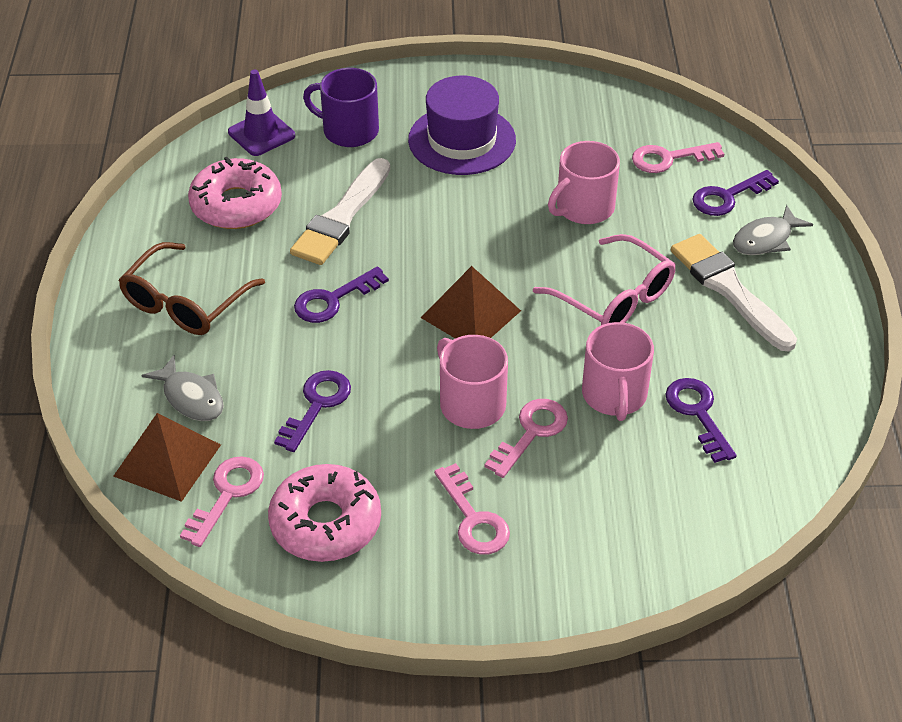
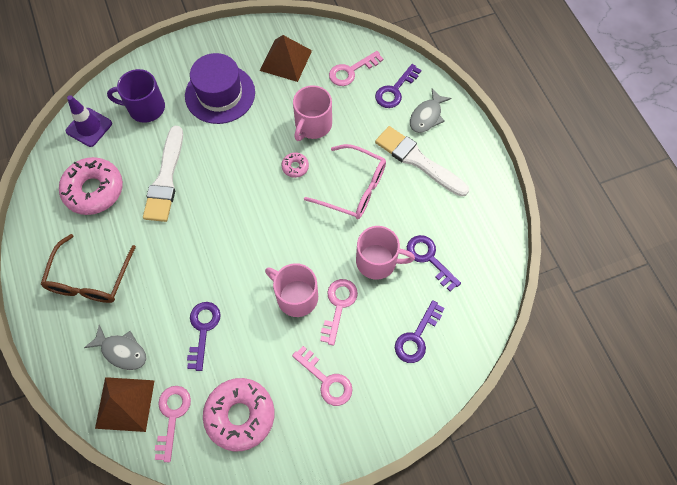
camera: 20 degrees left, 20 degrees up
(333, 300) = (184, 245): purple key -> purple key (416, 337)
(471, 314) = (272, 228): brown pyramid -> brown pyramid (286, 60)
(536, 250) = (295, 167): none -> pink donut
(614, 395) = (377, 261): pink mug -> pink mug turned 60 degrees counterclockwise

